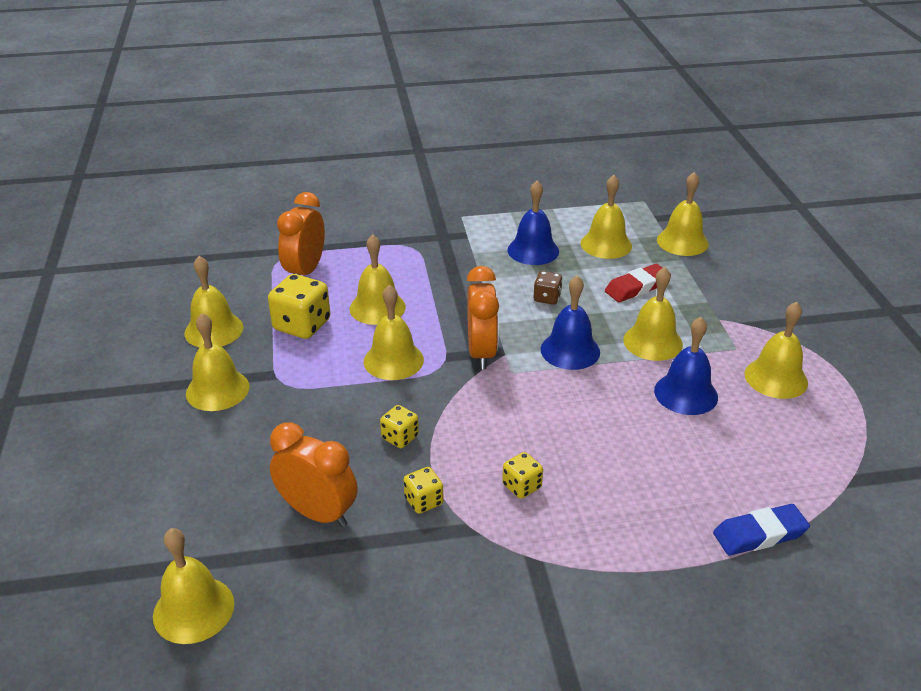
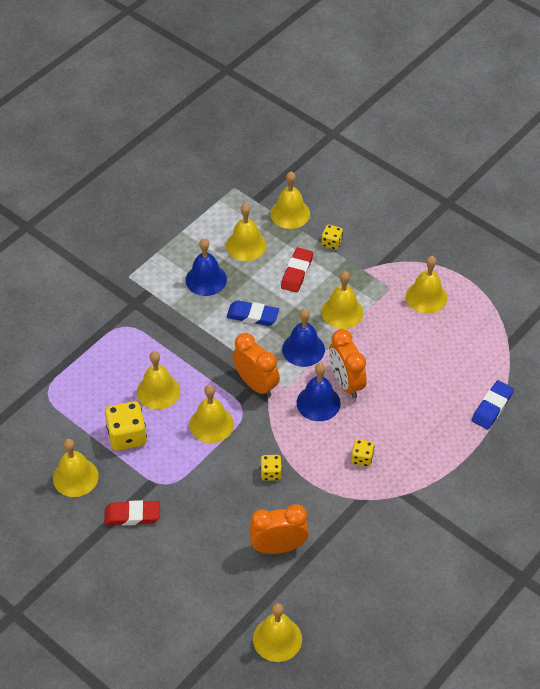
camera: 40 degrees left, 15 degrees up
(217, 390) = (132, 515): yellow bell -> red eraser
(305, 271) = (78, 392): orange clock -> orange clock (346, 383)
(423, 501) = (323, 502): yellow dice -> yellow dice (331, 243)
(547, 298) = (252, 316): brown dice -> blue eraser
(686, 393) = (390, 339): blue bell -> blue bell (318, 403)

